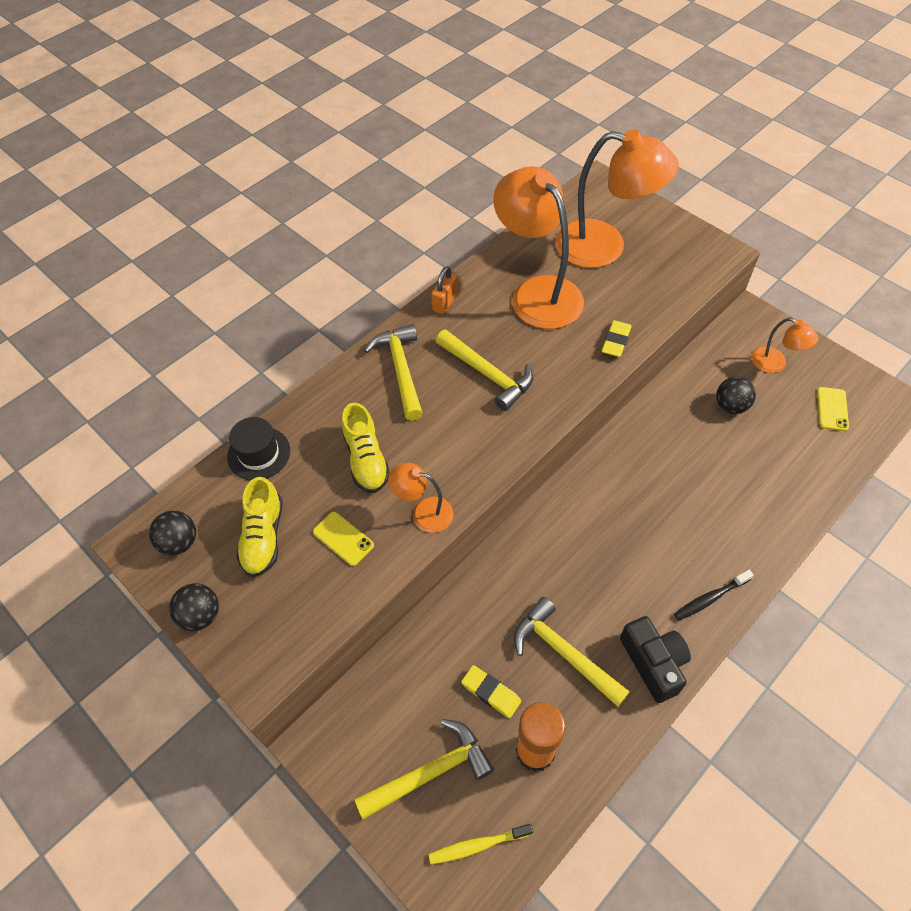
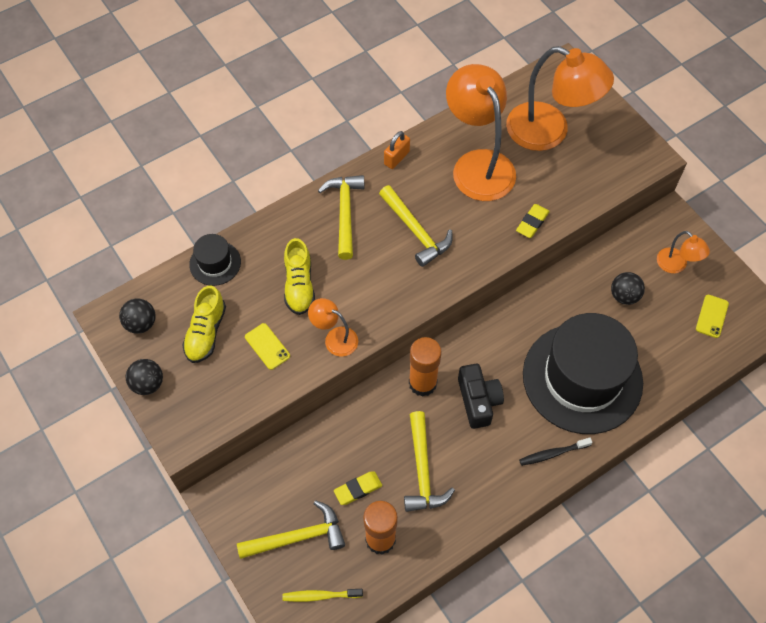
camera: 10 degrees right, 5 degrees up
(491, 693) = (358, 489): yellow eraser -> yellow eraser turned 75 degrees counterclockwise
(535, 547) = (422, 383): none -> orange glue stick
(563, 652) = (422, 471): yellow hammer -> yellow hammer turned 150 degrees counterclockwise
(653, 663) = (491, 494): black camera -> black camera (478, 400)
(715, 504) = (582, 378): none -> black hat

